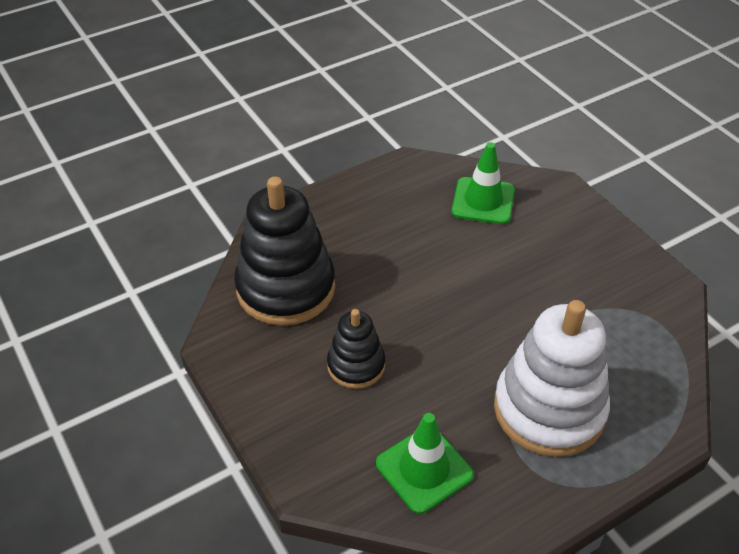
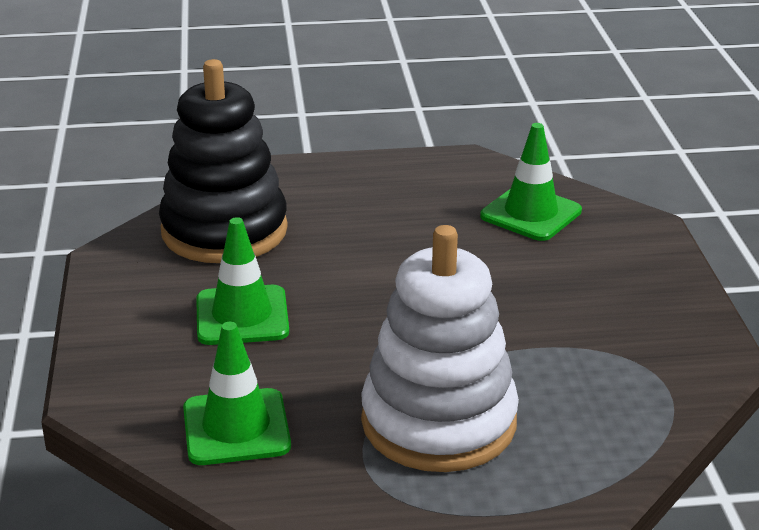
camera: 25 degrees right, 15 degrees down
(356, 365) = (242, 316): black stacking toy -> green traffic cone

